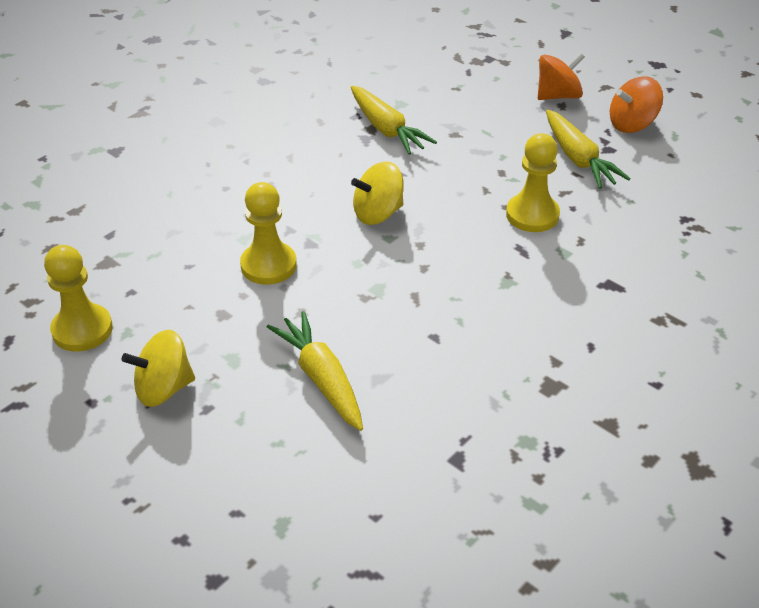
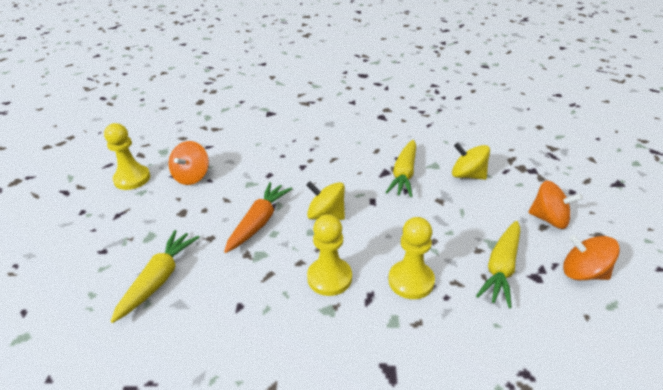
camera: 50 degrees right, 5 degrees down
(159, 276) = (192, 176): none -> orange spinning top
(164, 388) = (108, 227): yellow spinning top -> yellow spinning top (467, 175)
(268, 265) = (236, 204): yellow pawn -> yellow pawn (329, 278)
(325, 264) = (259, 222): none -> orange carrot

